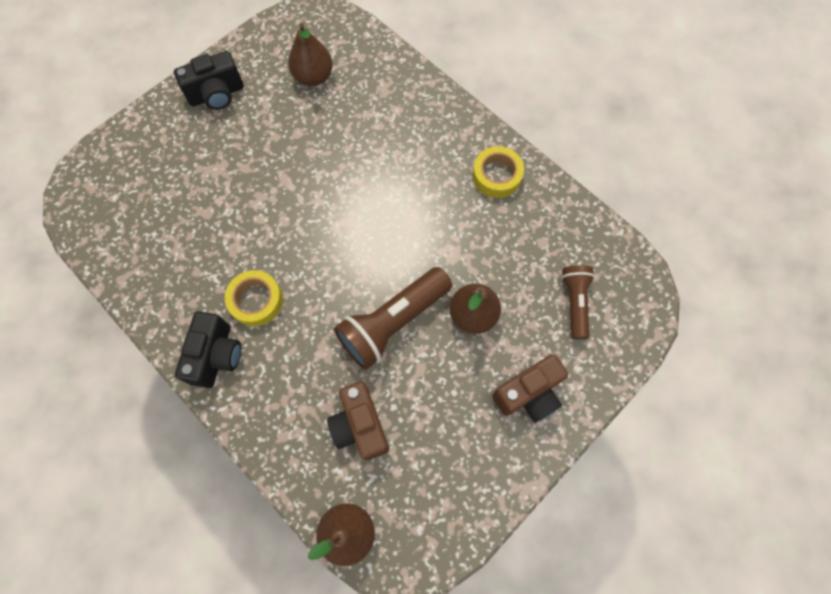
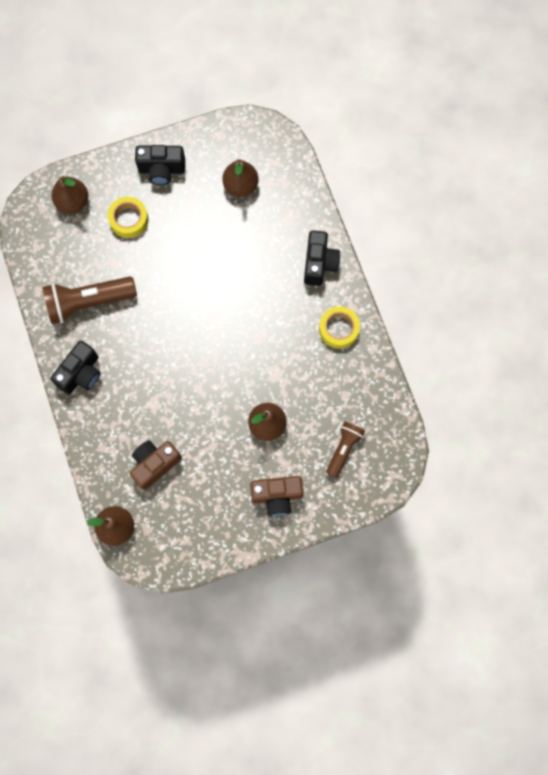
camera: 25 degrees right, 5 degrees up
(126, 166) = (73, 202): none -> brown pear
(256, 300) = (123, 347): yellow tape -> yellow tape (128, 219)
(360, 425) = (154, 464): brown camera -> brown camera turned 45 degrees clockwise
(392, 323) = (209, 405): brown flashlight -> brown flashlight (88, 302)
(439, 119) = (319, 264): none -> black camera

